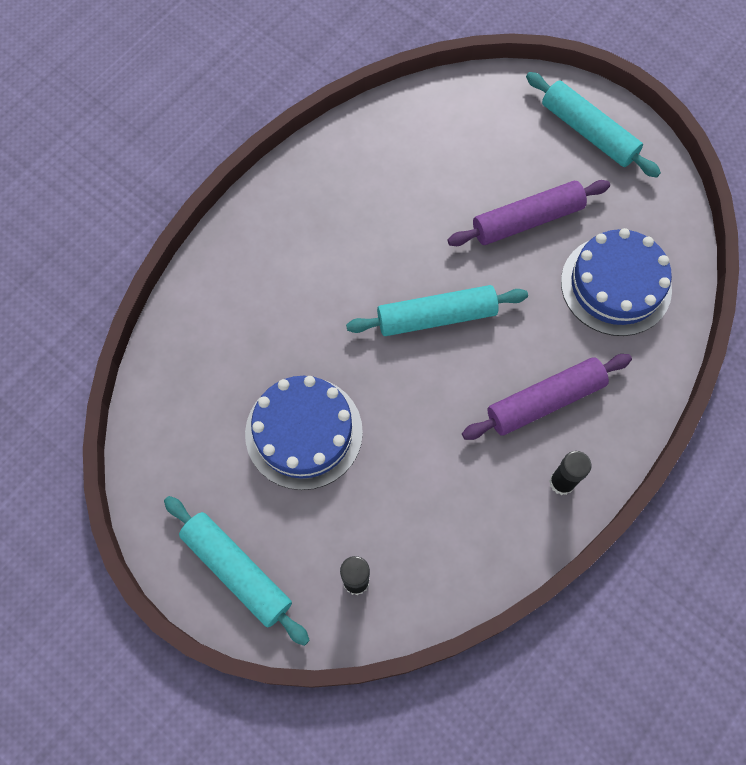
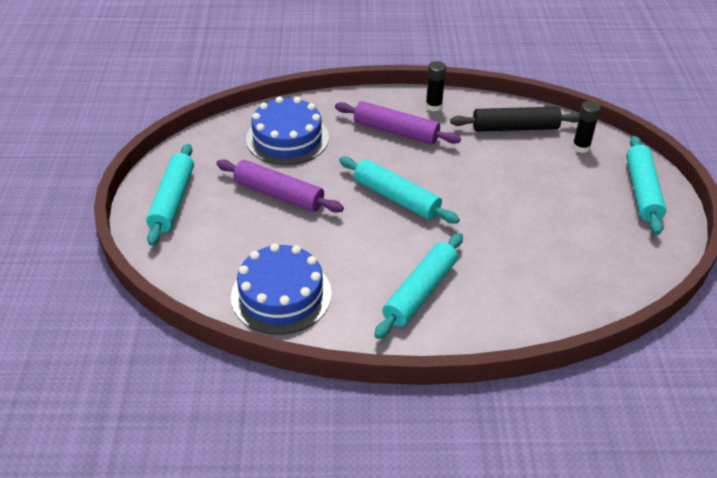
camera: 130 degrees left, 25 degrees down
(304, 243) = (420, 292): none -> turquoise rolling pin
(304, 432) = (539, 211): blue cake -> blue cake (281, 295)
(449, 539) = (515, 128): none -> black rolling pin

